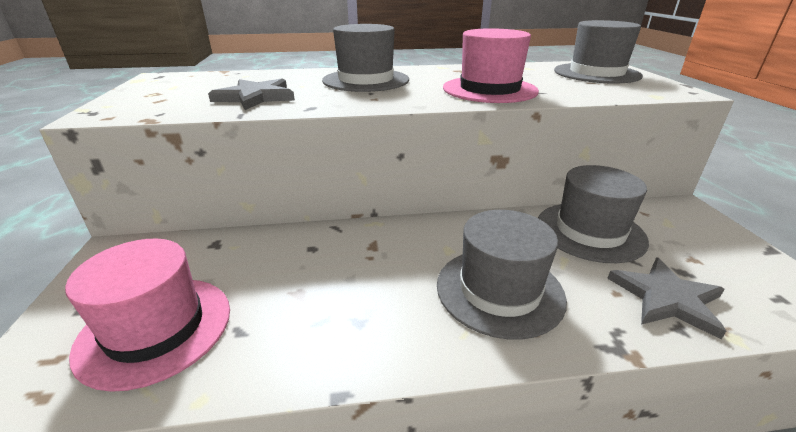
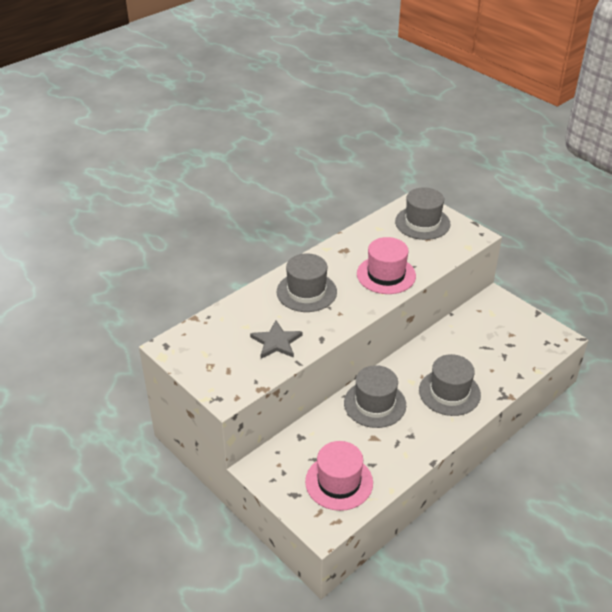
camera: 35 degrees left, 10 degrees up
(590, 231) = (462, 337): grey hat -> grey hat (375, 404)
(666, 298) = (510, 363): grey star -> none

